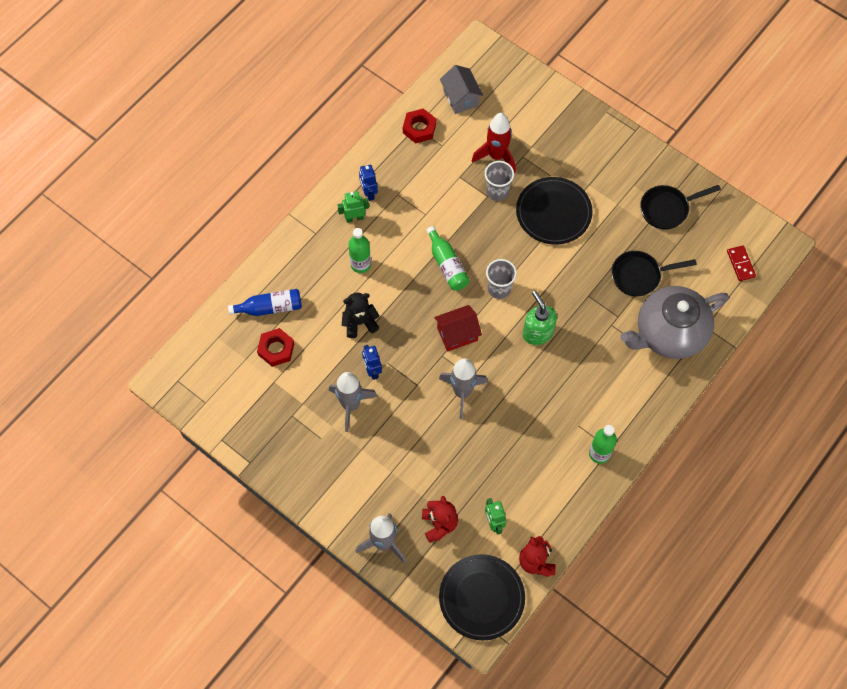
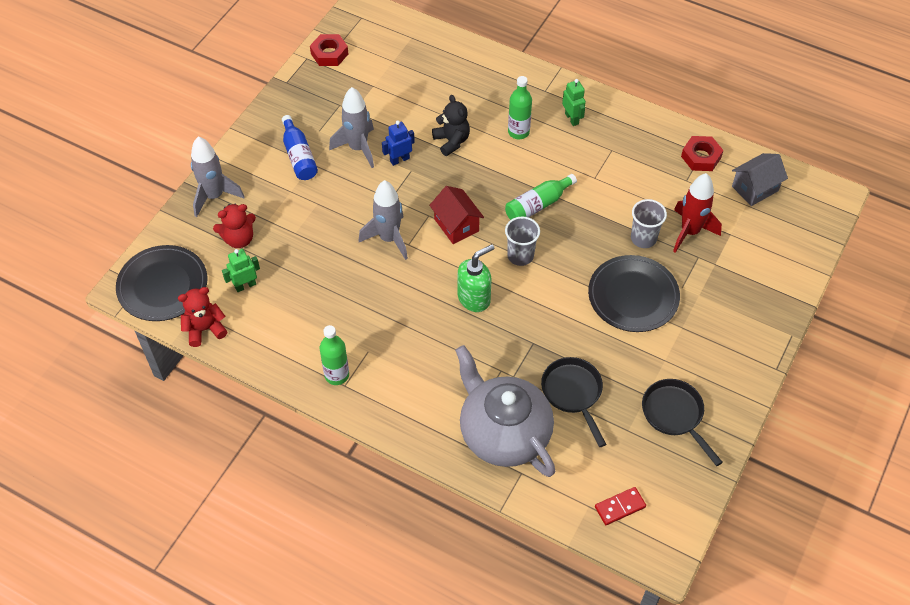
camera: 80 degrees right, 10 degrees down
(270, 307) = (452, 69): blue bottle -> blue bottle (299, 156)
(276, 349) = (408, 81): red nut -> red nut (329, 54)
(369, 193) = (605, 126): blue robot -> none

